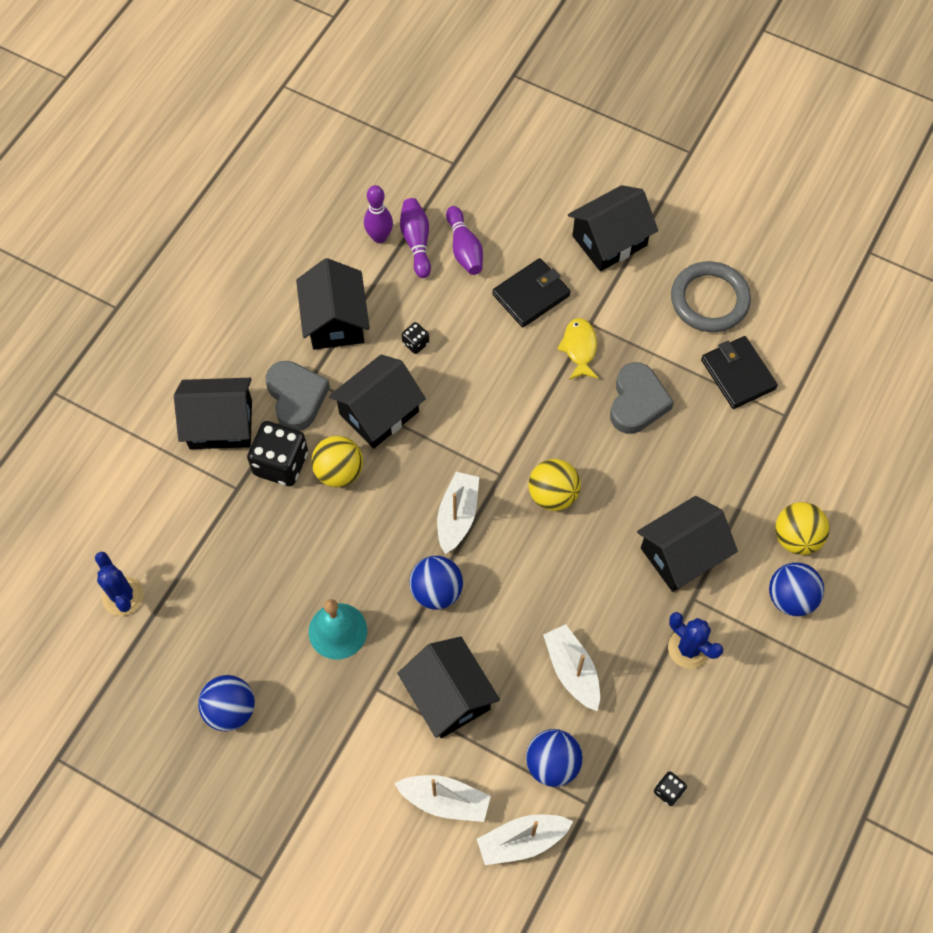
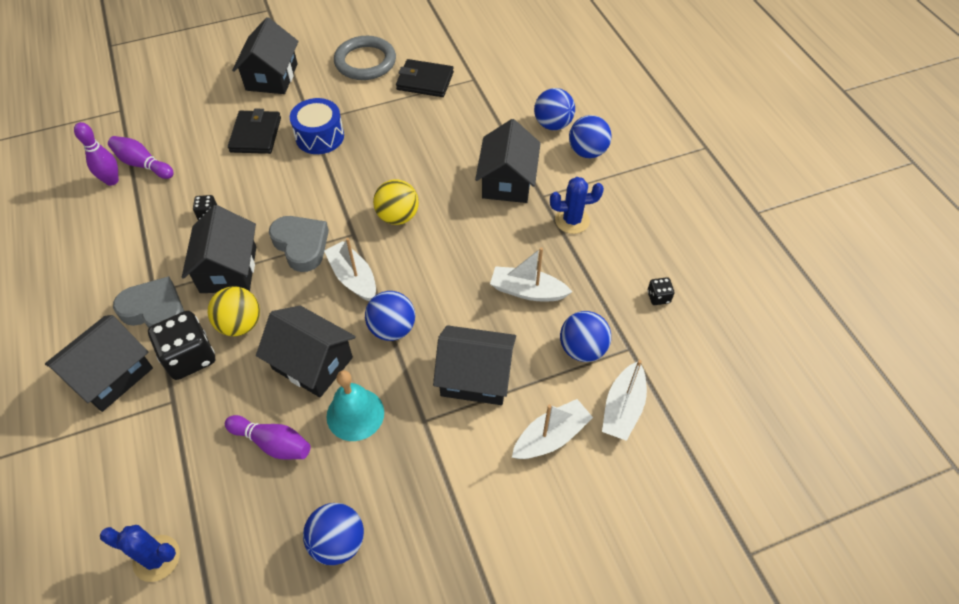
camera: 50 degrees left, 10 degrees down
(335, 321) = (133, 246): black house -> black house (312, 363)
(464, 249) = (181, 144): purple bowling pin -> purple bowling pin (272, 443)
(579, 348) = (319, 137): yellow fish -> blue drum
(637, 402) = (387, 135): grey heart -> grey heart (301, 245)
(796, 537) = (553, 124): yellow ball -> blue ball

